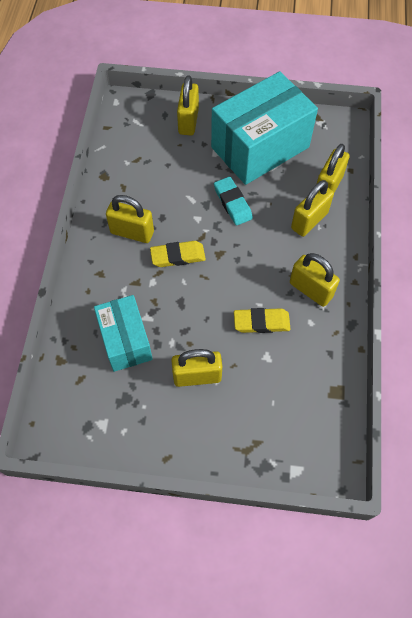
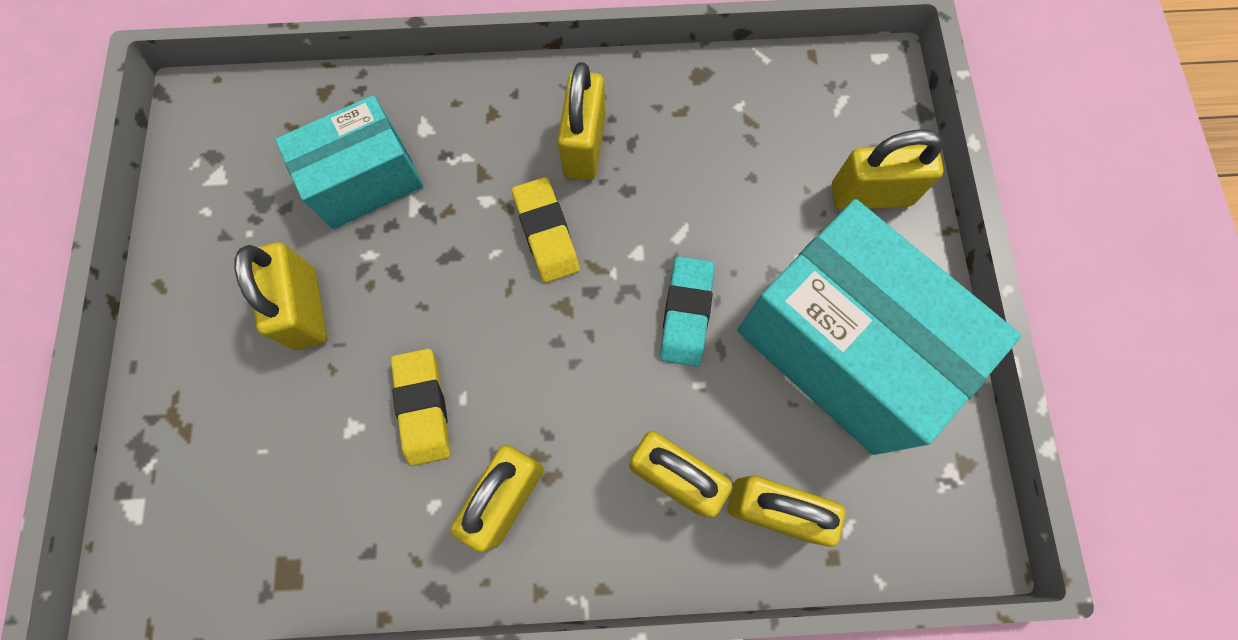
camera: 80 degrees right, 10 degrees up
(233, 203) = (686, 313): turquoise eraser -> turquoise eraser turned 45 degrees counterclockwise

